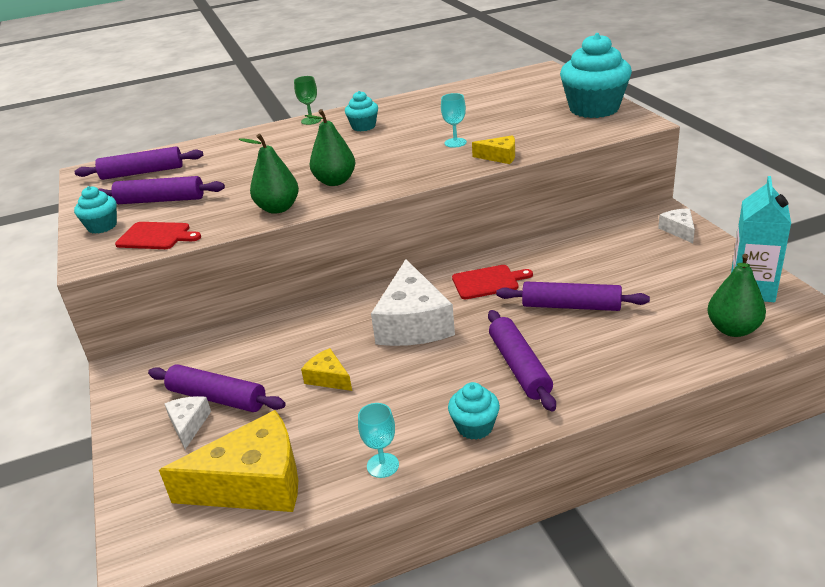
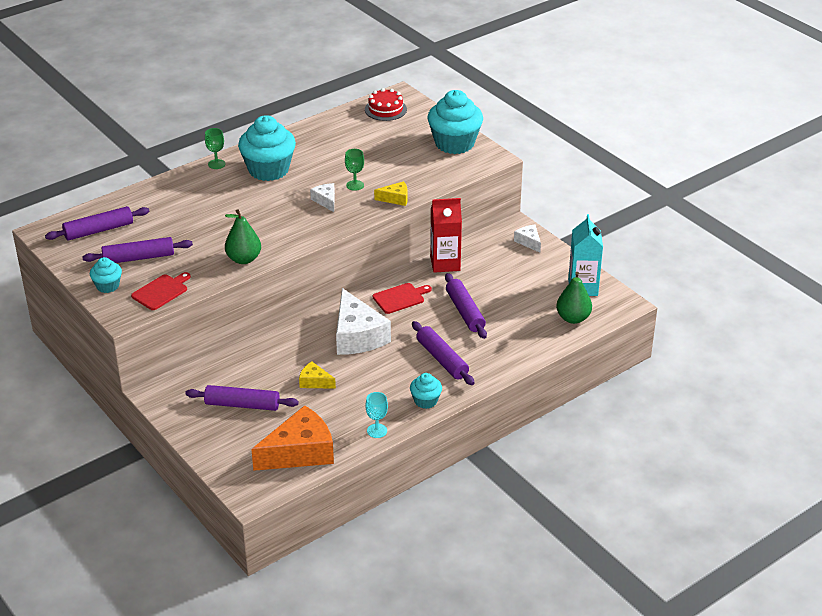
camera: 20 degrees left, 5 degrees up
(156, 236) = (161, 291): red cutting board -> red cutting board turned 45 degrees counterclockwise
(188, 424) = (233, 424): white cheese -> white cheese (326, 201)
(254, 483) = (300, 452): yellow cheese -> orange cheese
(335, 181) = (275, 230): green pear -> none
(363, 126) = (268, 170): turquoise cupcake -> turquoise cupcake, size x1.99
(455, 143) = (355, 185): turquoise goblet -> green goblet
(522, 81) = (385, 109): none -> red cake
(560, 247) = (445, 263): none -> red carton
(571, 306) = (465, 312): purple rolling pin -> purple rolling pin turned 75 degrees clockwise

